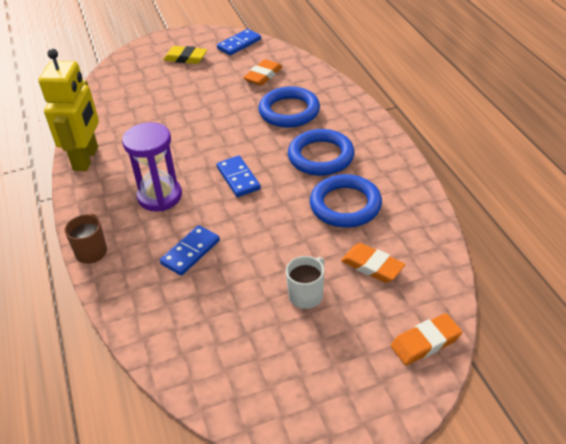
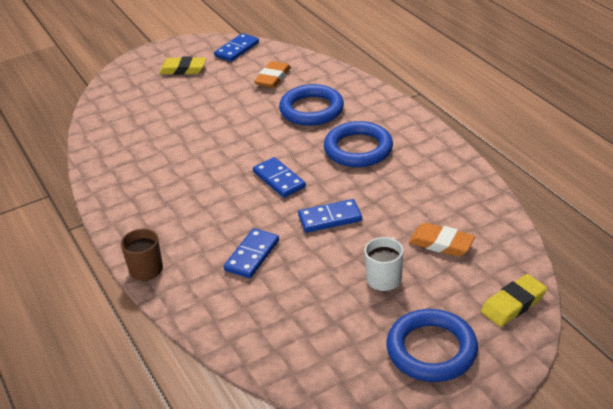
camera: 10 degrees left, 5 degrees down
(86, 159) = (108, 180): yellow robot -> none
(160, 196) = (201, 207): purple hourglass -> none
(273, 224) = (330, 218): none -> blue domino
(345, 205) = (397, 191): blue ring -> blue ring (431, 350)
(425, 342) = (513, 304): orange eraser -> yellow eraser

